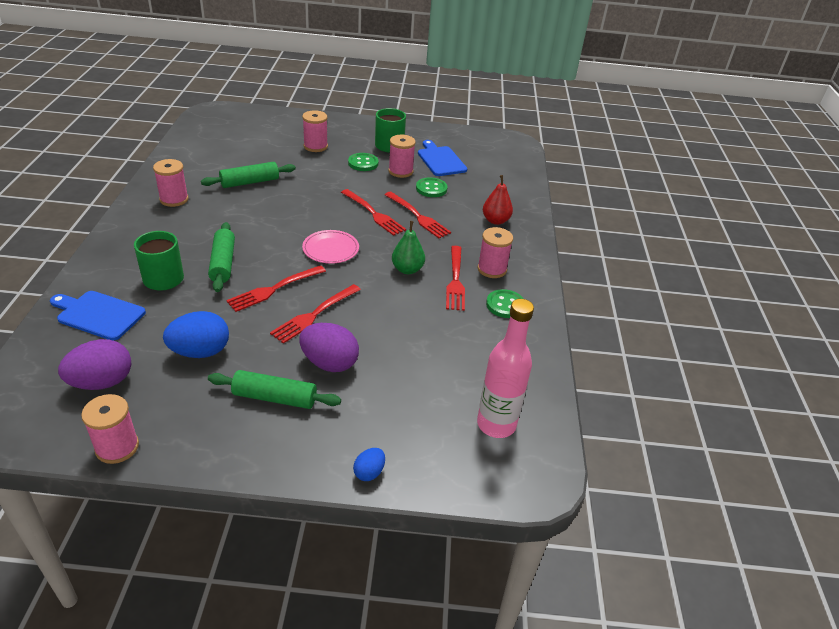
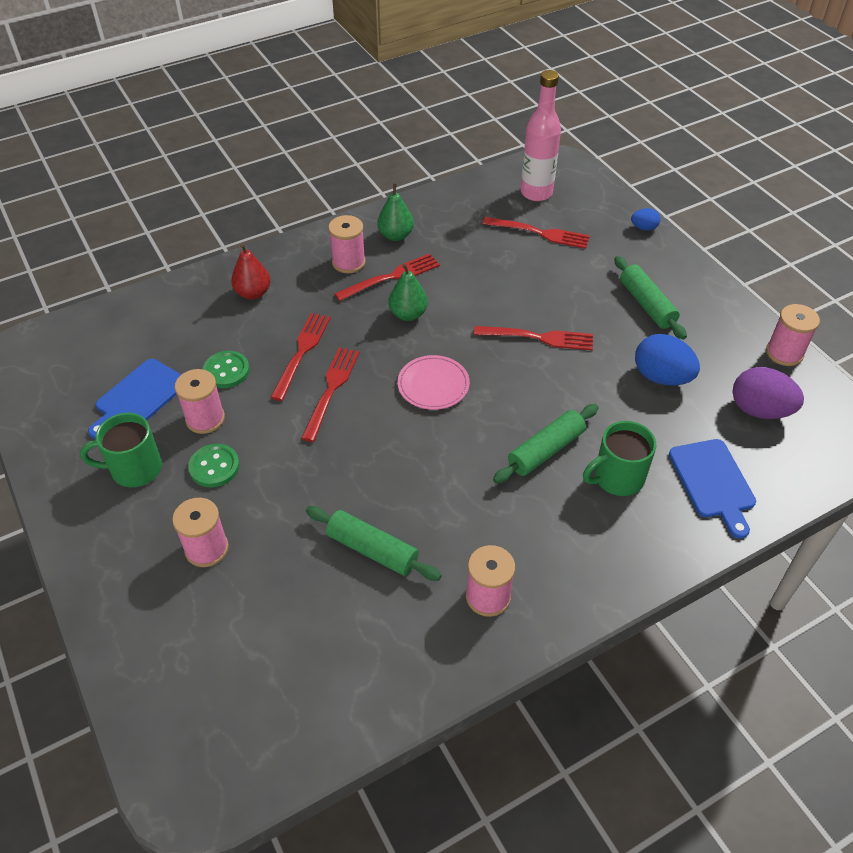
camera: 120 degrees left, 10 degrees up
(274, 289) = (537, 385): red fork -> red fork (540, 233)
(329, 363) = (580, 297): purple egg -> none
(505, 305) = (395, 235): green button -> green pear

